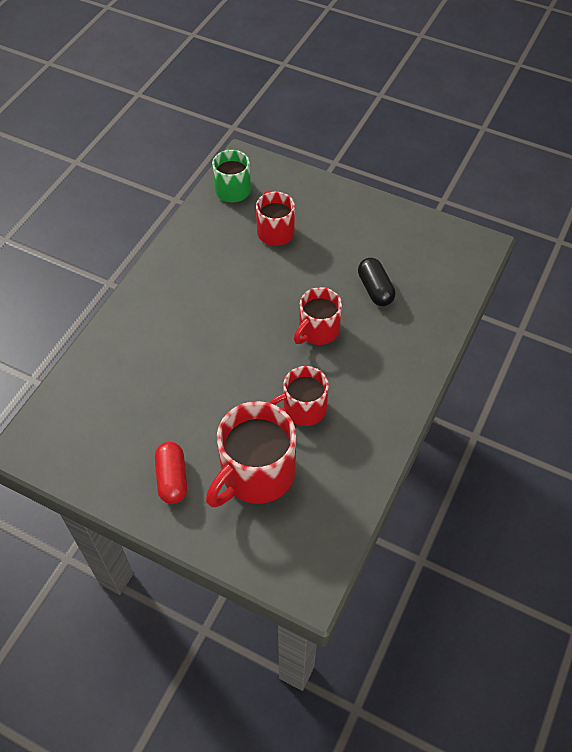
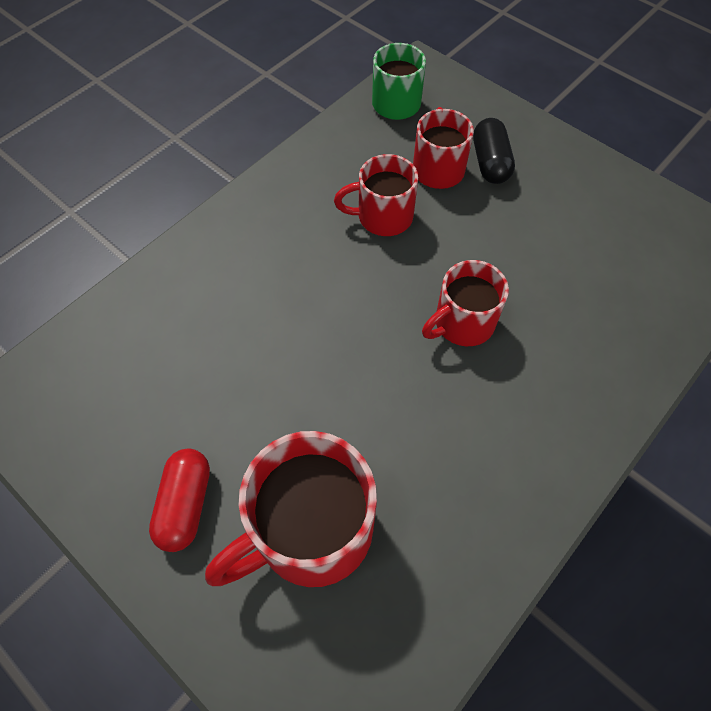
camera: 15 degrees right, 5 degrees up
(303, 409) = (409, 440): red mug -> red mug (383, 217)
(375, 289) = (561, 280): black capsule -> black capsule (490, 163)

